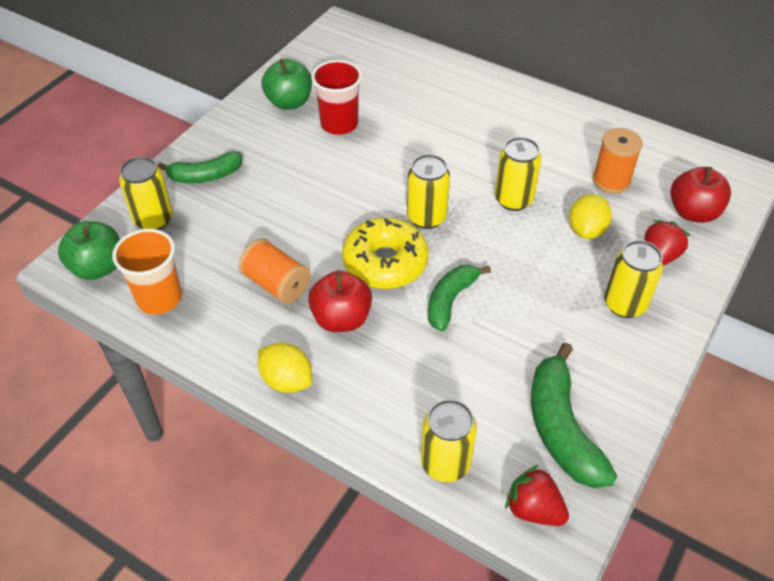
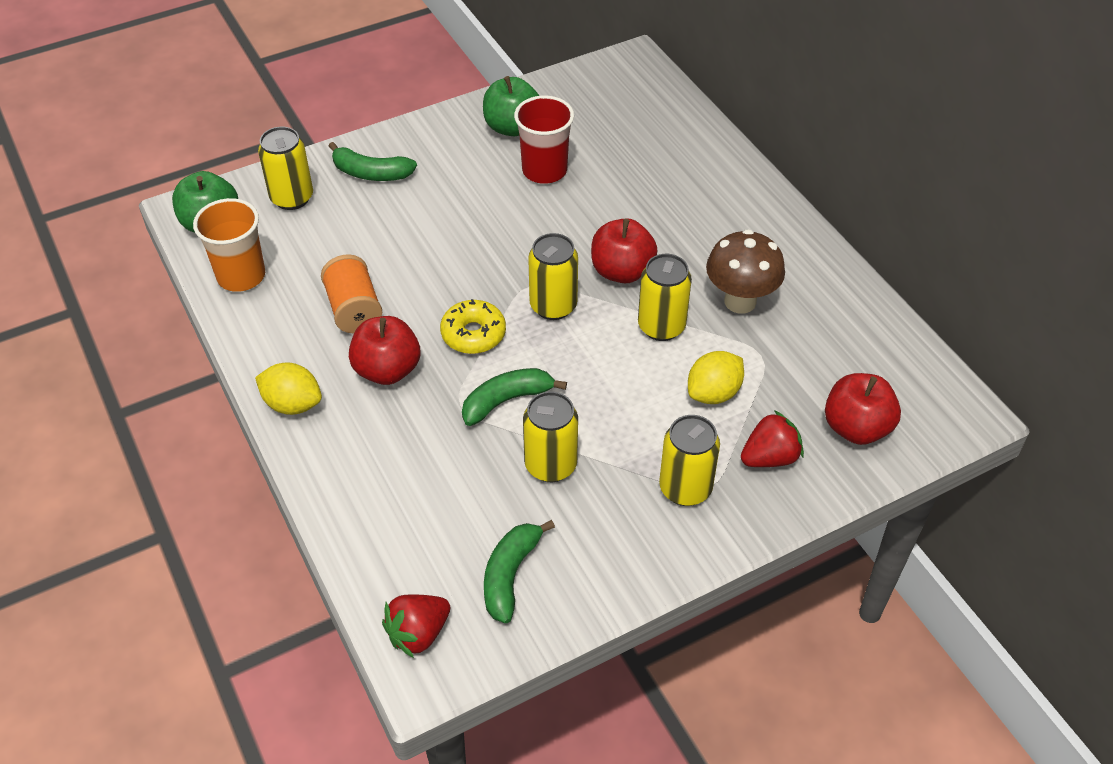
camera: 30 degrees right, 0 degrees up
(286, 380) = (292, 404): yellow lemon -> yellow lemon turned 45 degrees counterclockwise
(385, 262) = (473, 334): yellow donut -> yellow donut, size x0.66
(445, 463) = (372, 550): yellow can -> yellow can (550, 465)
(454, 173) = (622, 271): none -> red apple
(533, 509) = (418, 633): red strawberry -> red strawberry turned 105 degrees counterclockwise
(550, 161) = (740, 301): none -> brown mushroom
(561, 428) = (510, 575): green banana -> green banana, size x0.66
(611, 180) = (791, 352): orange spool -> none

